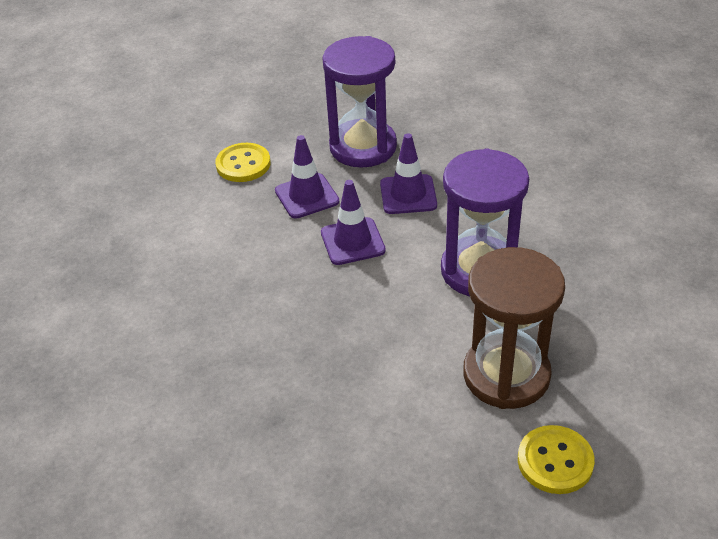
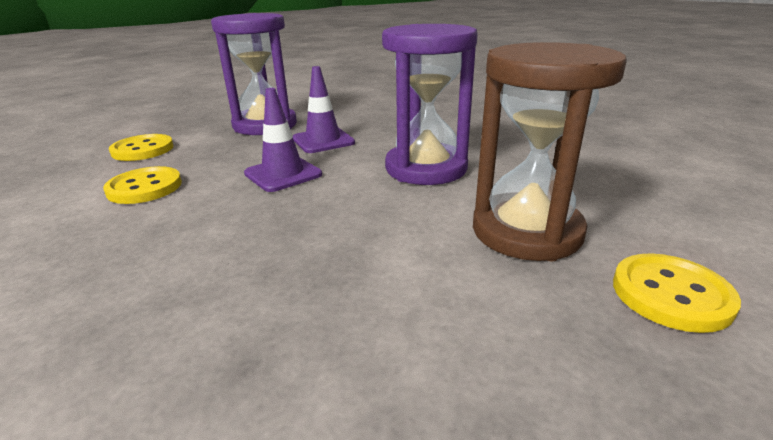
camera: 25 degrees left, 15 degrees down
(240, 228) = (145, 187): none -> yellow button
(307, 196) = (219, 156): purple traffic cone -> none

